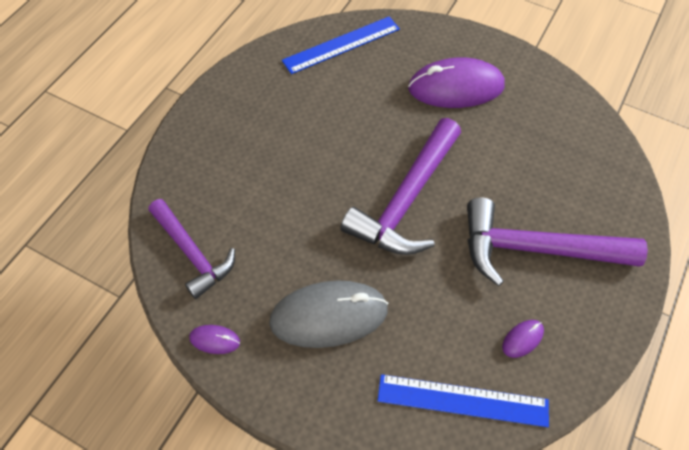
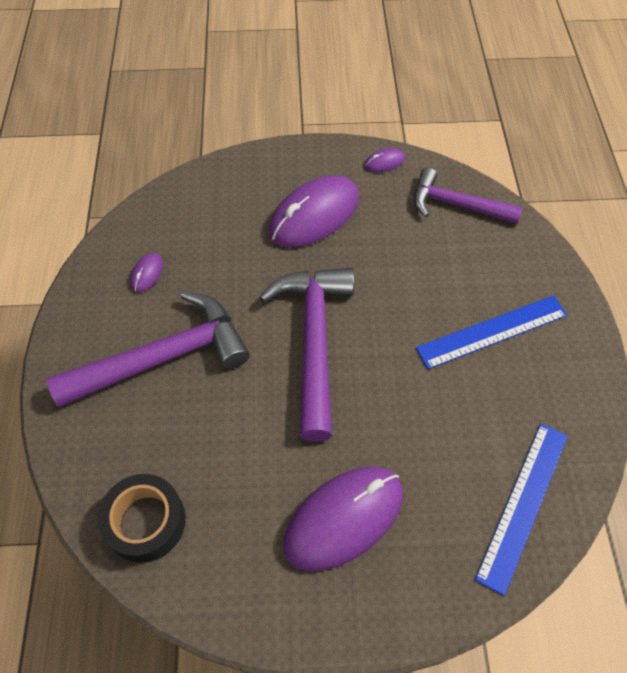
camera: 150 degrees right, 0 degrees up
(329, 316) = (314, 215): grey mouse -> purple mouse
(463, 400) = (178, 211): blue ruler -> blue ruler (492, 332)
(588, 145) = (146, 521): none -> black tape

